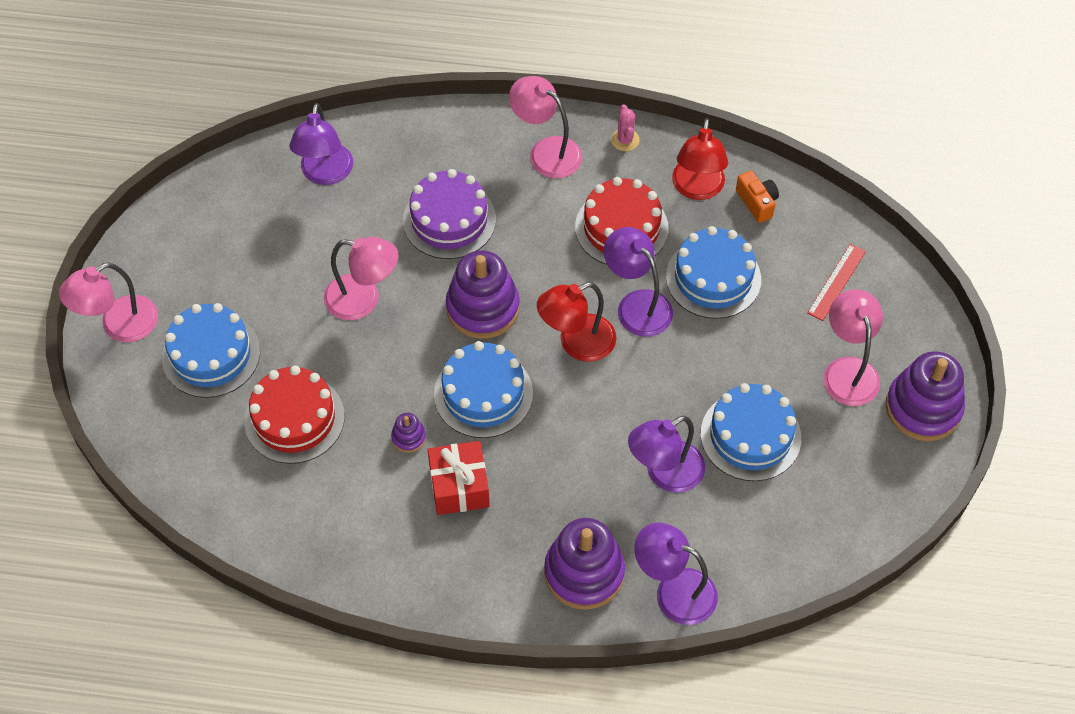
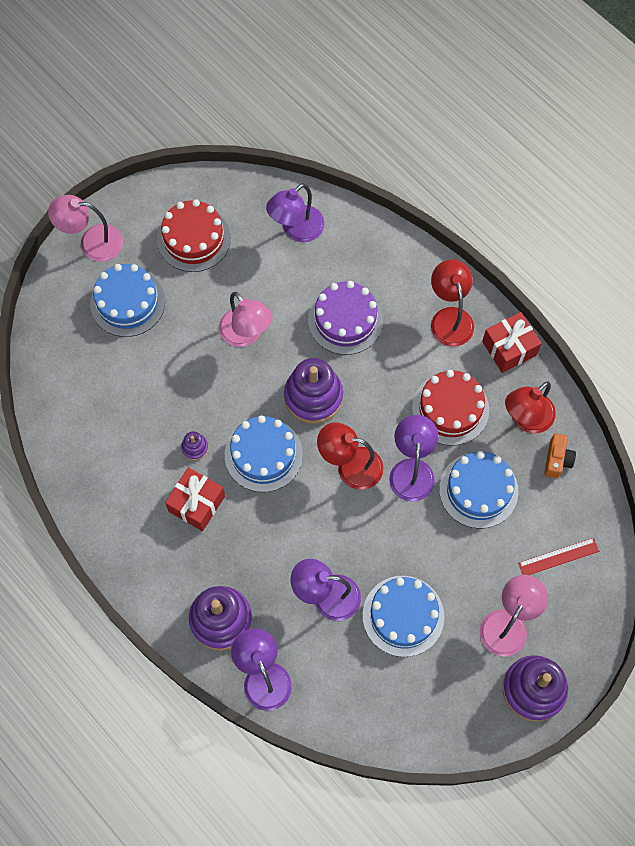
camera: 40 degrees right, 10 degrees up
(294, 418) = (140, 382): red cake -> red cake (194, 239)
(546, 151) = (449, 318): pink lamp -> red lamp
(625, 140) = (509, 348): pink cactus -> red gift

